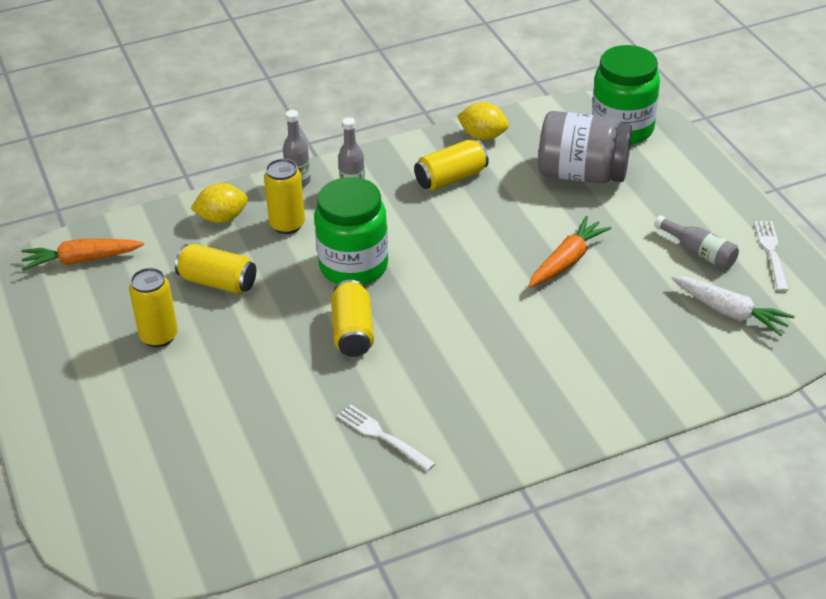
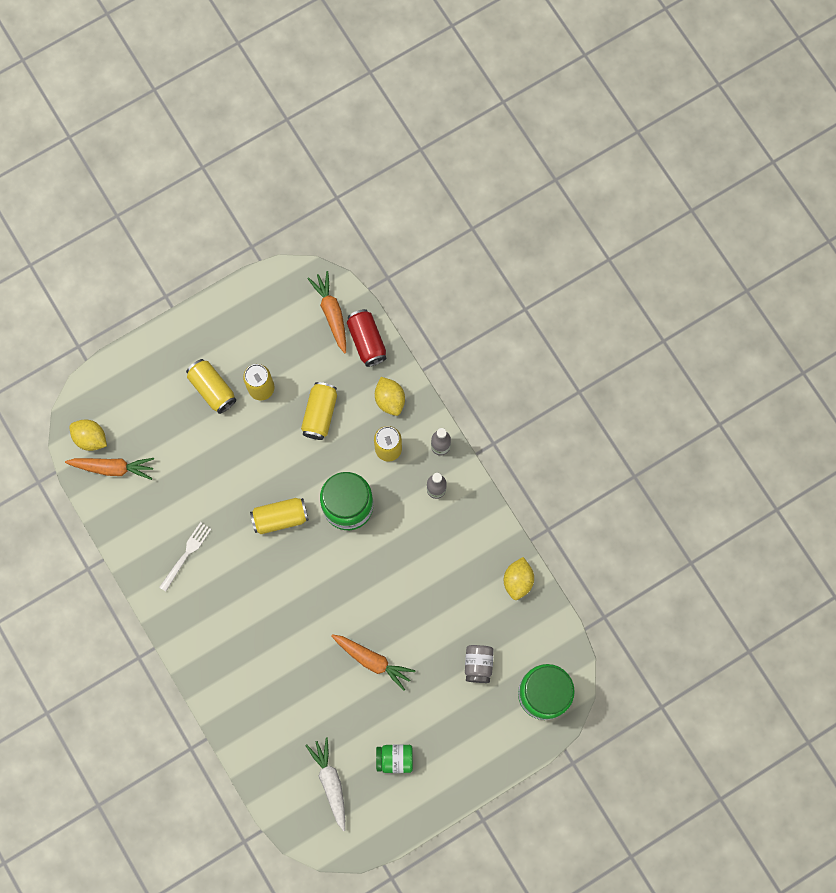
camera: 80 degrees right, 35 degrees up
(134, 231) = (367, 341): none -> red can
(163, 540) = (91, 438): none -> yellow lemon
(221, 514) = (113, 468): none -> orange carrot
(451, 178) = (460, 562): yellow can -> yellow can (212, 389)
(582, 174) = (478, 664): grey jar -> grey jar, size x0.52
(699, 252) = (395, 759): grey bottle -> green jar
(730, 312) = (330, 782): white carrot -> white carrot turned 135 degrees clockwise
(771, 252) = (401, 814): white fork -> none

